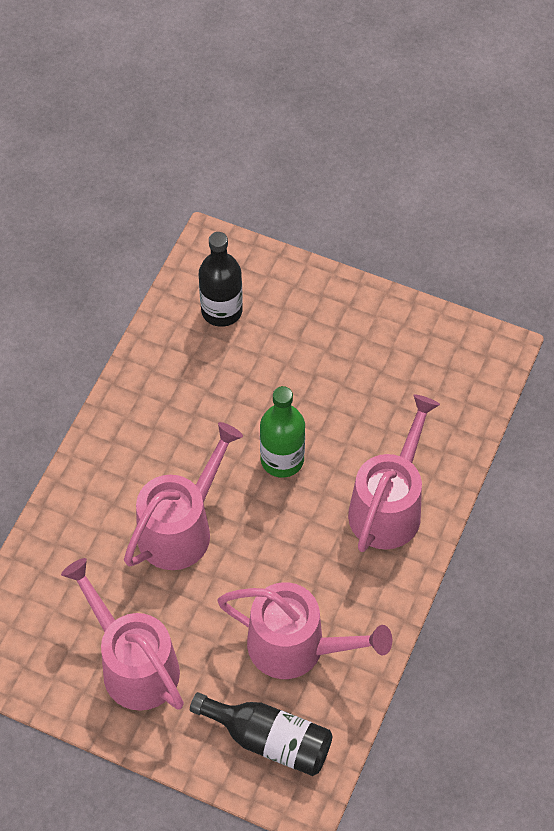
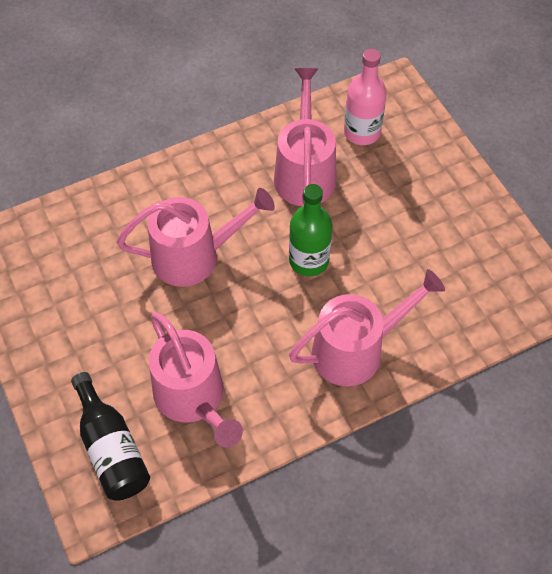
camera: 40 degrees right, 0 degrees up
(134, 665) = (74, 324): pink watering can -> pink watering can (304, 172)
(221, 311) = (362, 132): black bottle -> pink bottle

